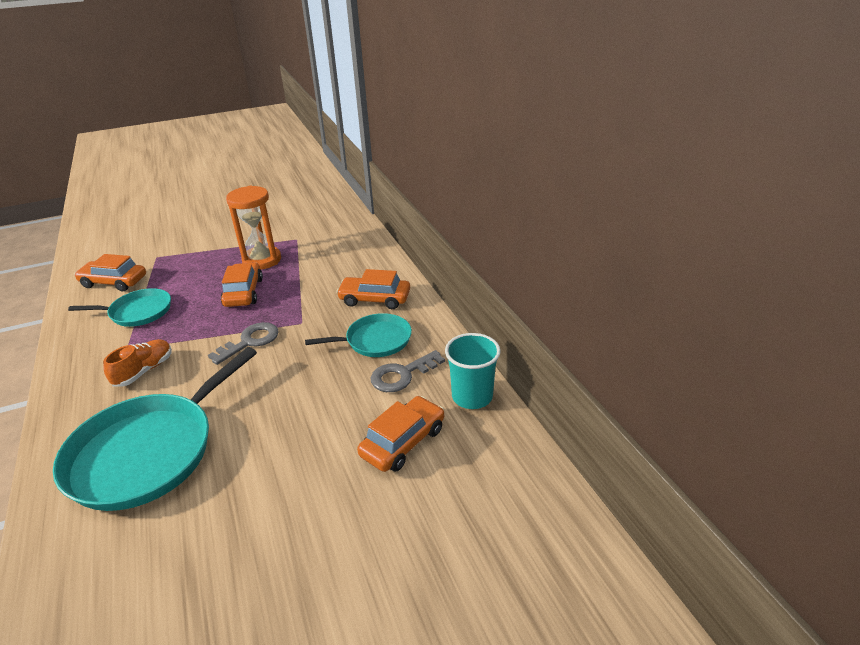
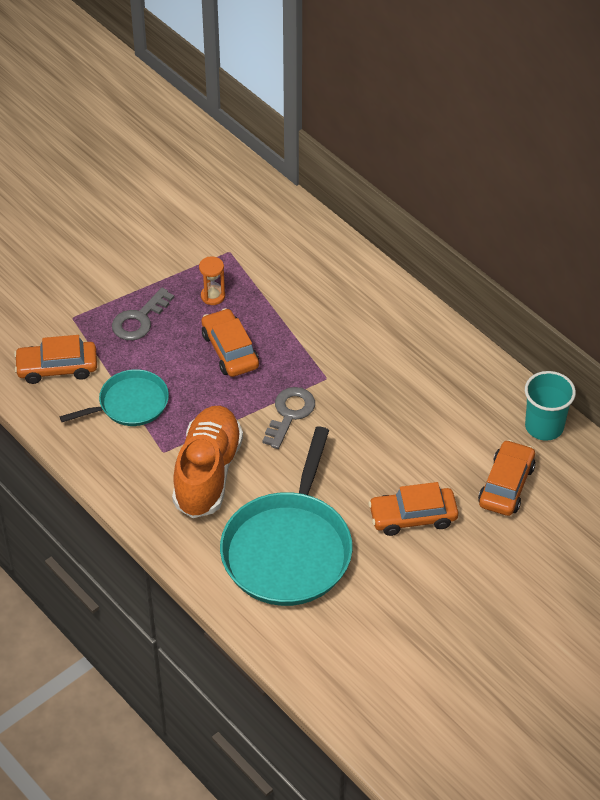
camera: 20 degrees left, 15 degrees up
(144, 371) = (208, 473): orange shoe -> orange shoe, size x1.84
(262, 260) = (213, 296): orange hourglass -> orange hourglass, size x0.51
(375, 299) = (385, 329): orange car -> orange car (413, 517)
(375, 340) = (418, 383): turquoise pan -> none
(402, 375) = (468, 418): grey key -> grey key (139, 320)

